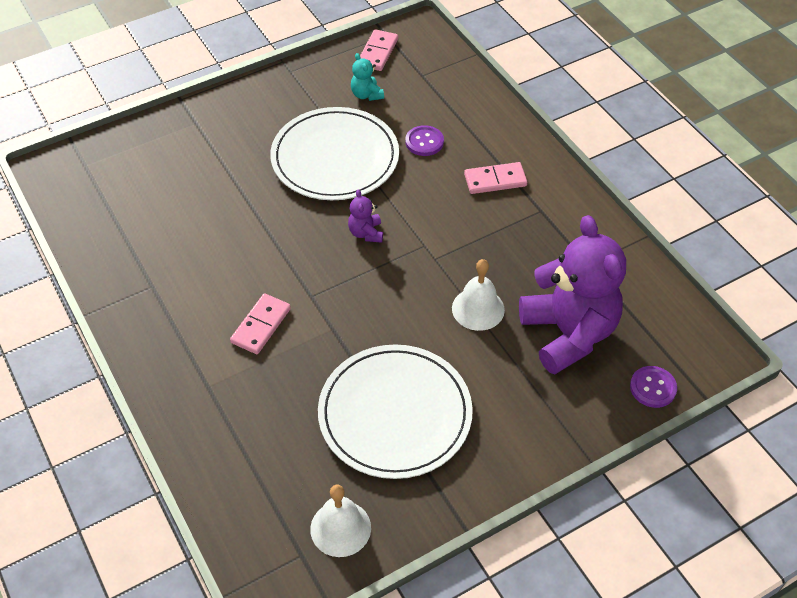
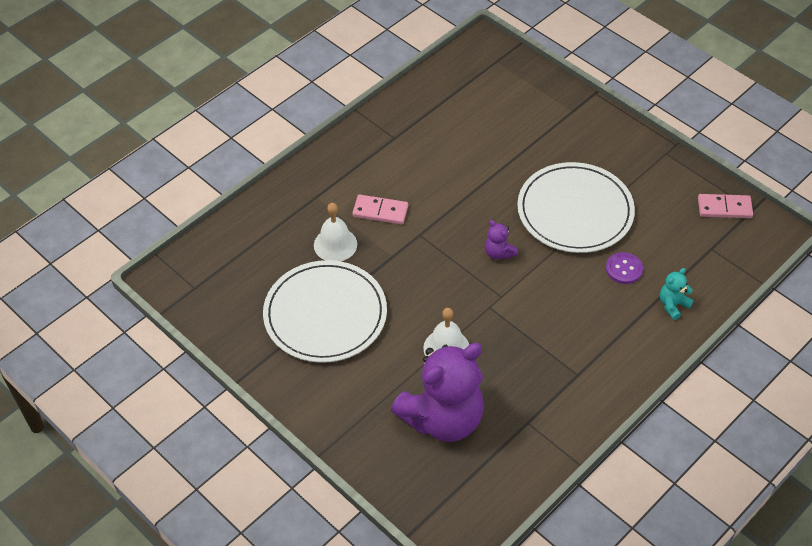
camera: 75 degrees right, 0 degrees up
(340, 528) = (220, 304): white bell -> white bell (335, 244)
(366, 95) = (663, 213): turquoise teddy bear -> turquoise teddy bear (673, 305)
(366, 233) = (498, 253): purple teddy bear -> purple teddy bear turned 105 degrees counterclockwise
(495, 180) = (600, 332): pink domino -> none
(653, 388) = (405, 491): purple button -> none

